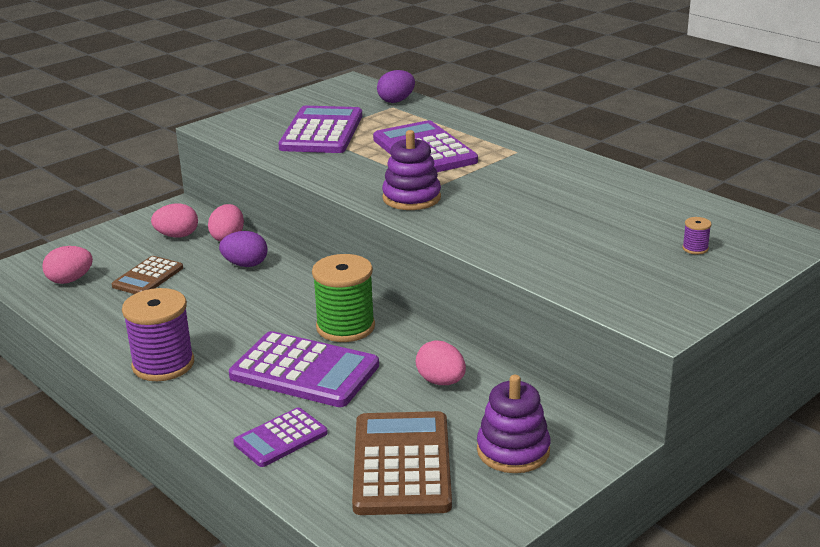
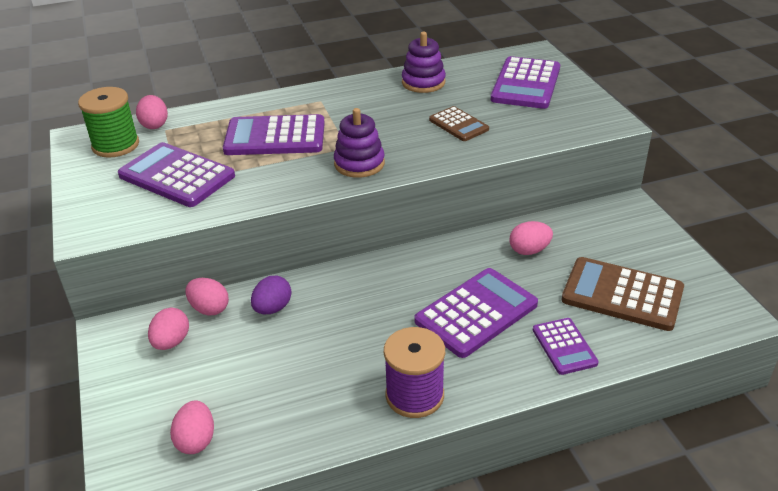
camera: 65 degrees left, 10 degrees up
(148, 277) = (241, 378): brown calculator -> brown calculator (458, 125)
(345, 327) = (424, 276): green spool -> green spool (115, 145)
(396, 101) = (154, 125): purple egg -> pink egg
(513, 451) = (626, 243): purple stacking toy -> purple stacking toy (423, 82)
(695, 248) = (526, 84): purple spool -> purple calculator

